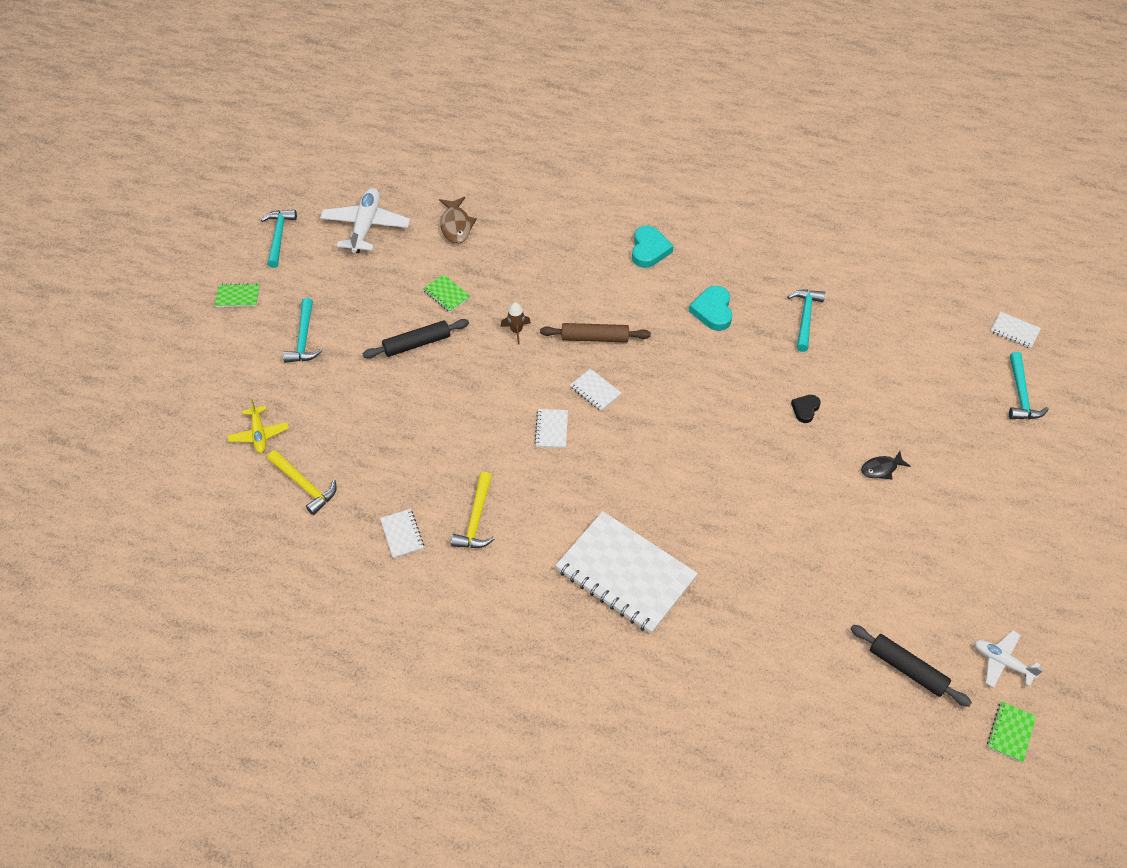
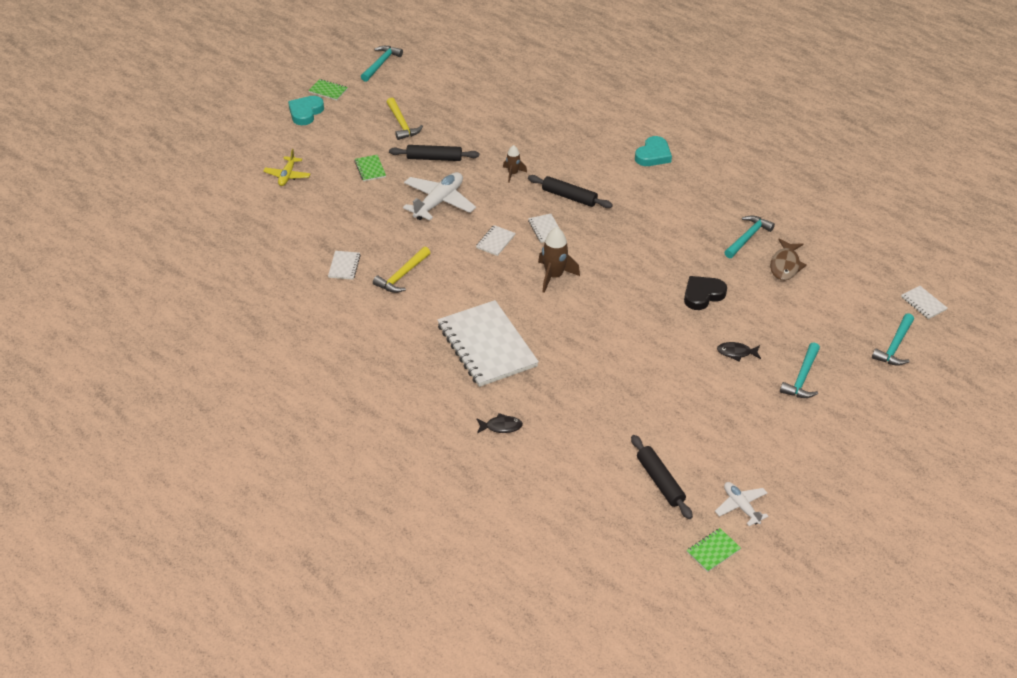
camera: 25 degrees right, 10 degrees down
(304, 338) = (356, 130): turquoise hammer -> turquoise hammer (802, 377)
(304, 485) = (297, 215): yellow hammer -> yellow hammer (402, 124)
(366, 226) = (447, 76): white plane -> white plane (438, 202)
(446, 294) = (477, 135): green notebook -> green notebook (370, 169)
(456, 225) = (514, 95): brown fish -> brown fish (785, 265)
(595, 338) = (569, 197): brown rolling pin -> black rolling pin
(641, 449) = (554, 276): none -> brown rocket
(705, 676) = (501, 426): none -> black fish
(713, 311) = (675, 209): turquoise heart -> turquoise heart (305, 112)
(805, 409) = (702, 295): black heart -> black heart, size x1.65

